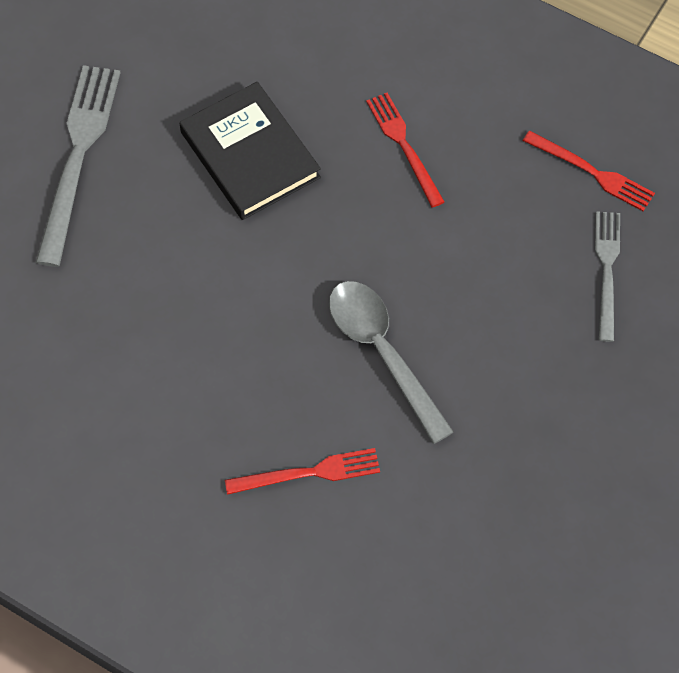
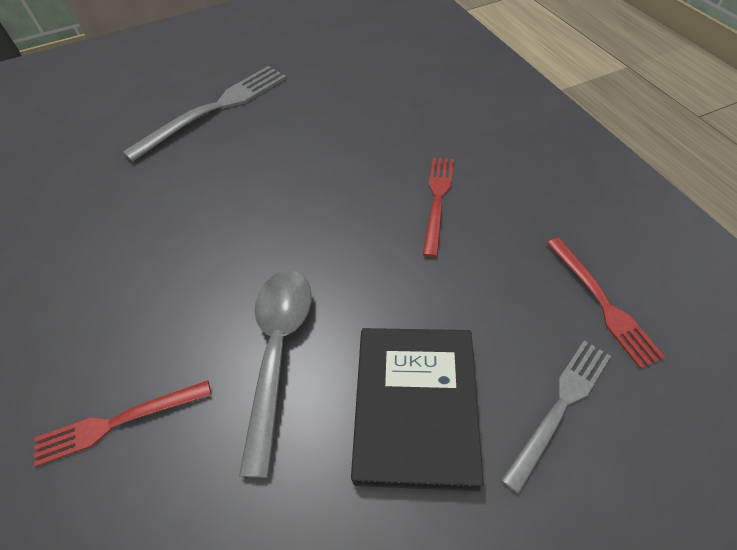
camera: 40 degrees right, 10 degrees down
(250, 155) = (318, 155): black book -> black book (415, 407)
(308, 473) = (118, 422): red fork -> red fork turned 135 degrees clockwise

